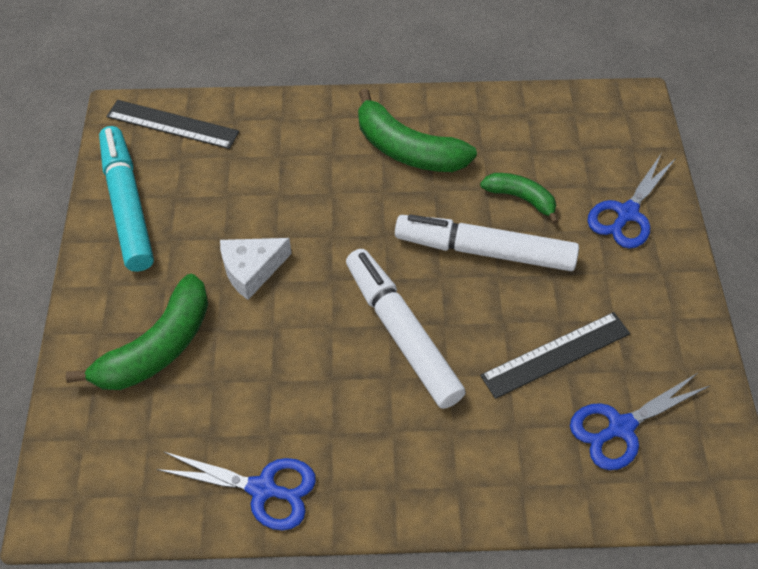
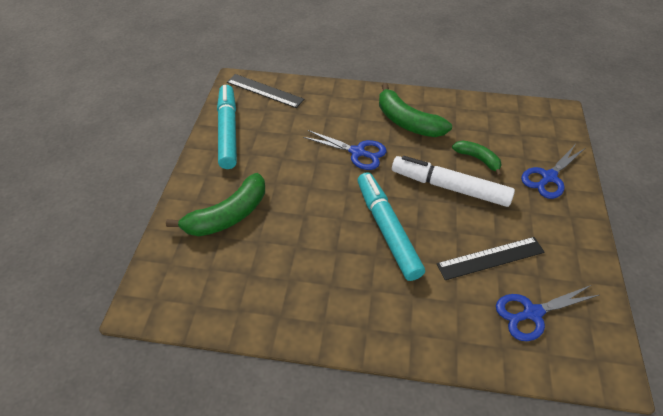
camera: 10 degrees right, 5 degrees down
(251, 270) = (296, 178): white cheese -> none
(263, 489) = (277, 314): blue scissors -> blue scissors (357, 152)
(402, 333) = (387, 230): white marker -> turquoise marker

